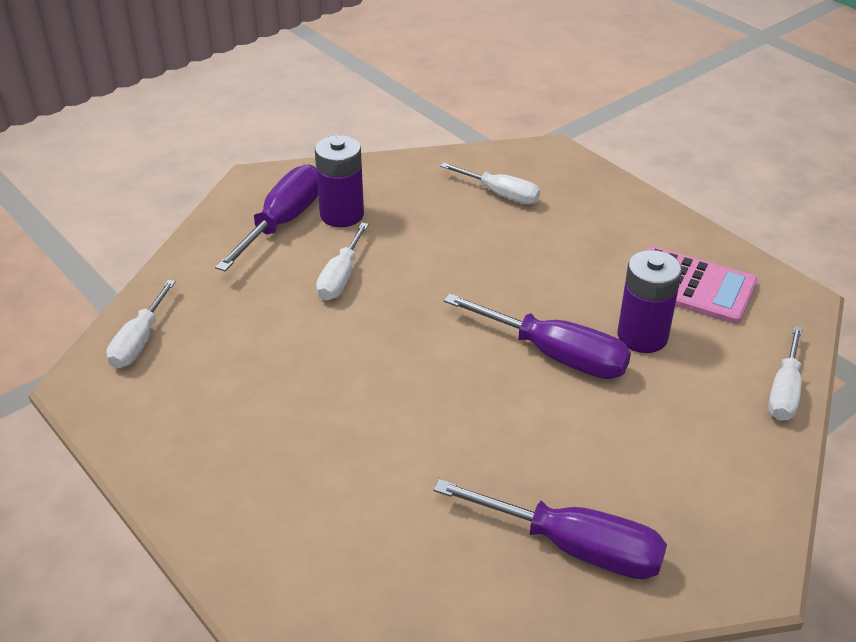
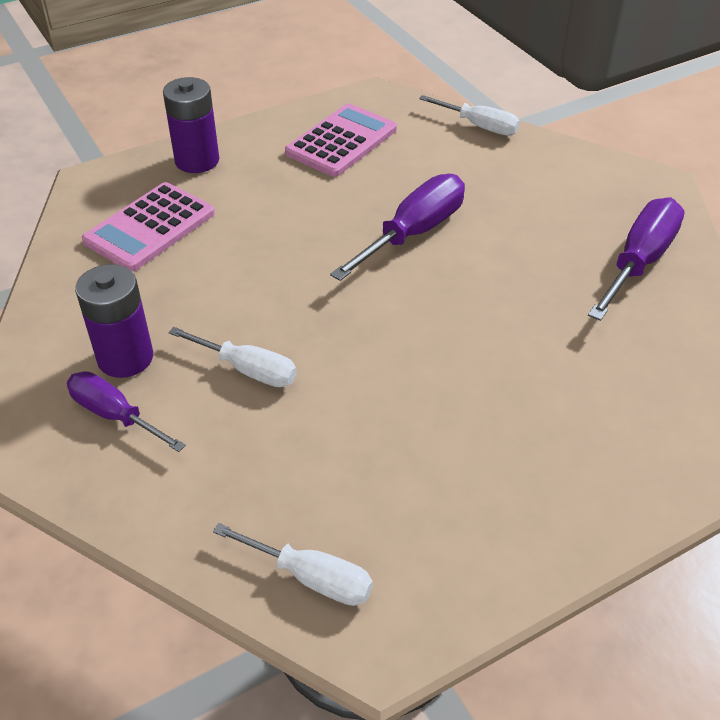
camera: 80 degrees left, 5 degrees up
(283, 222) = (115, 415): purple screwdriver -> purple screwdriver, size x0.65
(501, 194) = (150, 227): white screwdriver -> pink calculator
(642, 336) = (400, 180): purple battery -> purple battery (197, 160)

